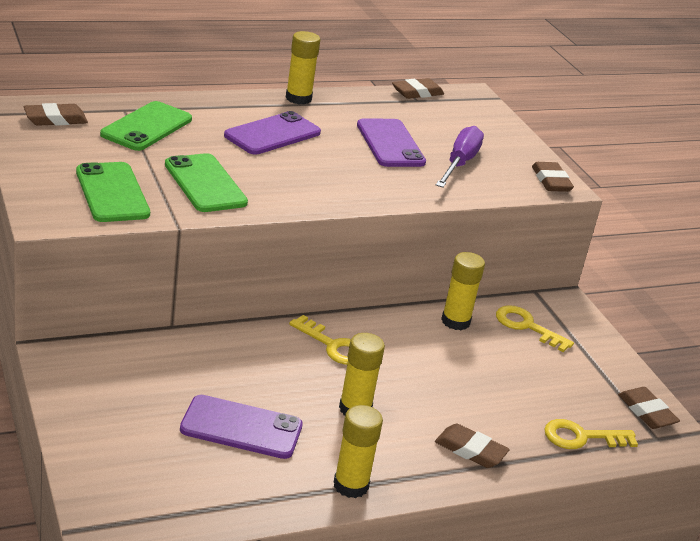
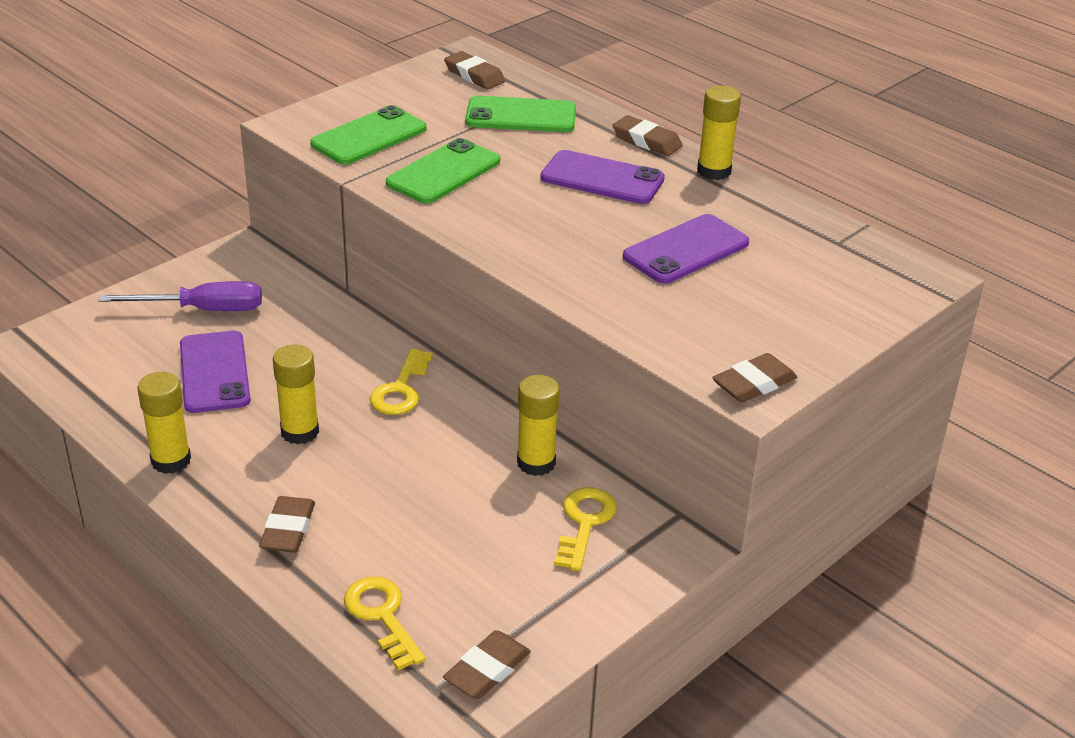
camera: 70 degrees right, 5 degrees up
(417, 92) = (859, 238): brown eraser -> brown eraser (646, 141)
(460, 163) = (704, 306): purple screwdriver -> purple screwdriver (203, 310)

